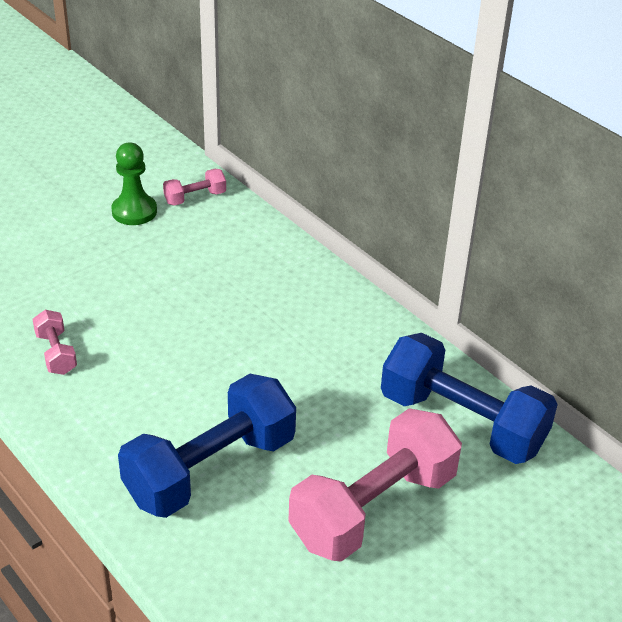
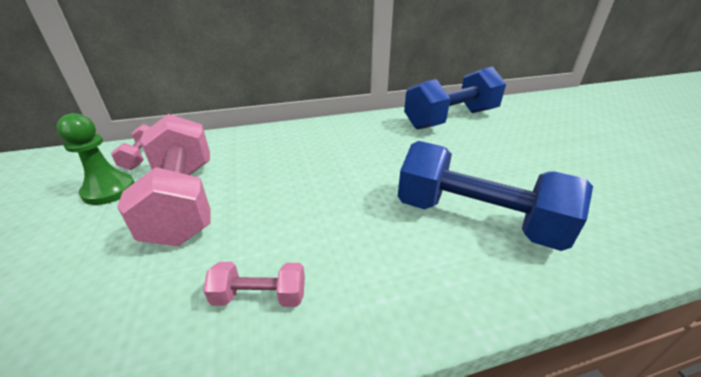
camera: 65 degrees left, 5 degrees down
(210, 469) = (476, 219): blue dumbbell -> blue dumbbell turned 45 degrees counterclockwise
(373, 508) = (522, 159): pink dumbbell -> pink dumbbell (184, 201)

